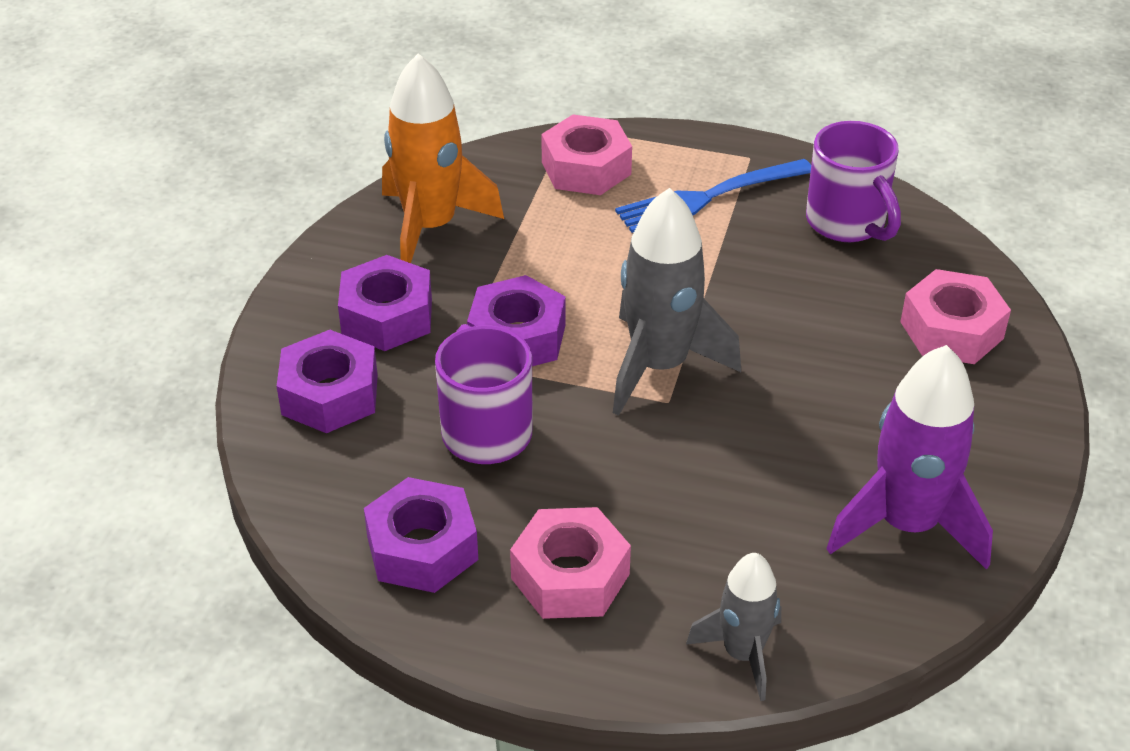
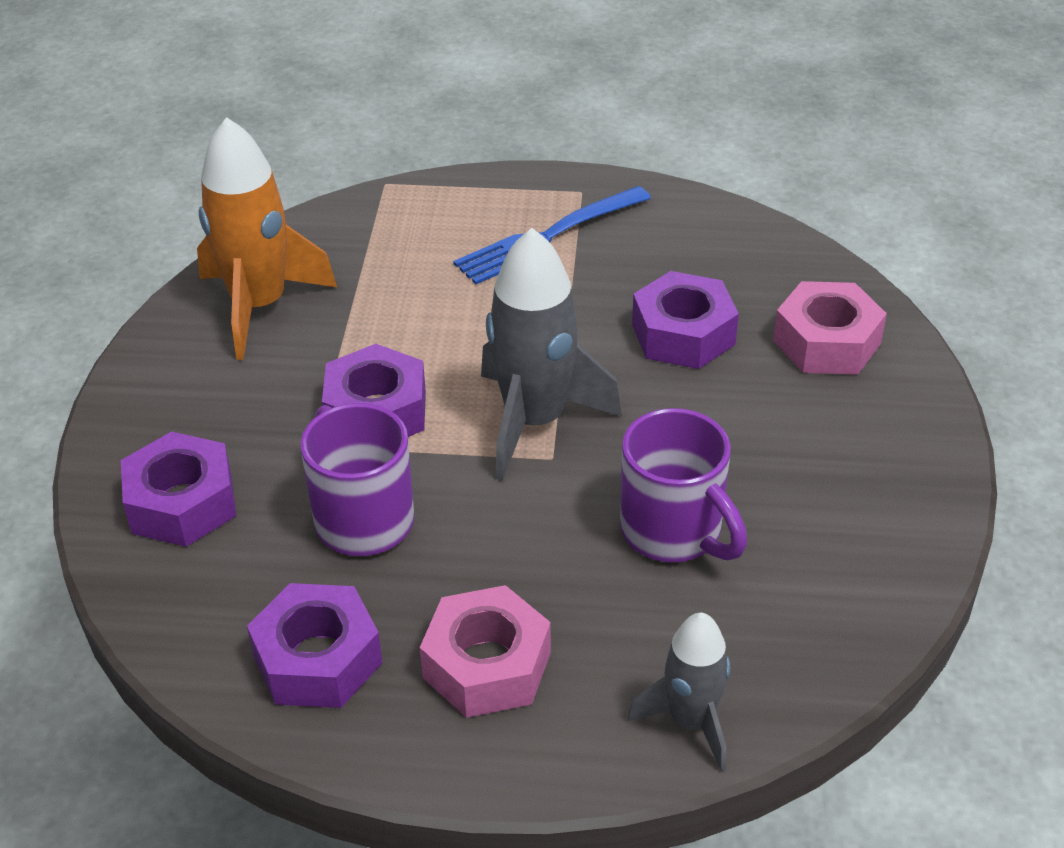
camera: 10 degrees left, 0 degrees up
(387, 316) = (230, 408): purple nut -> purple nut (683, 334)
(586, 168) = (413, 223): pink nut -> none
(847, 223) = (696, 246): purple mug -> purple mug (674, 532)
(907, 525) = (830, 553): purple rocket -> none

